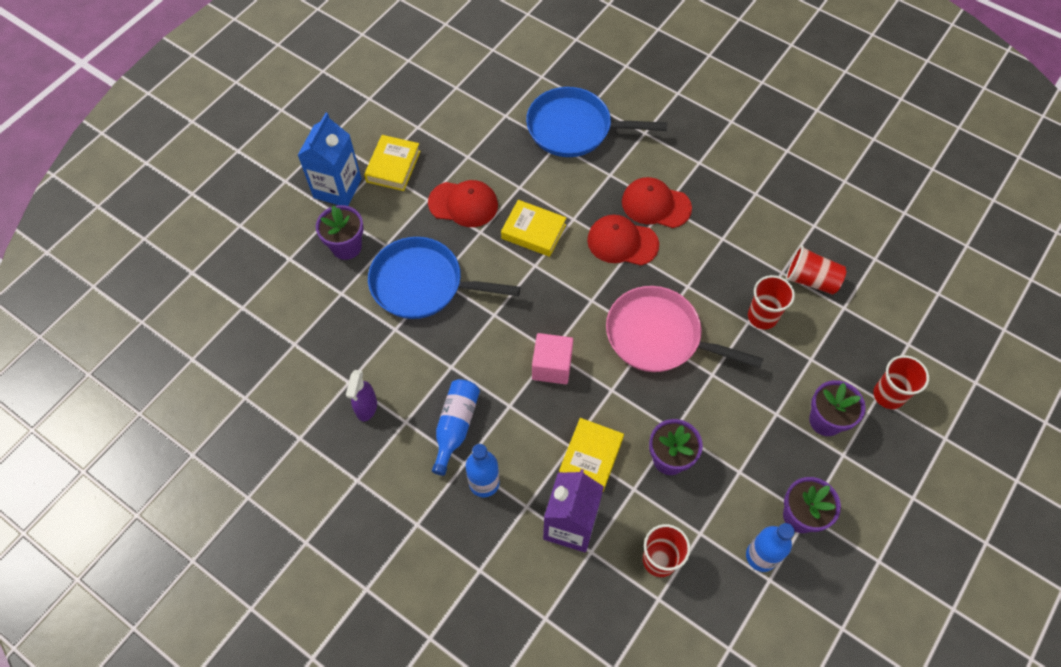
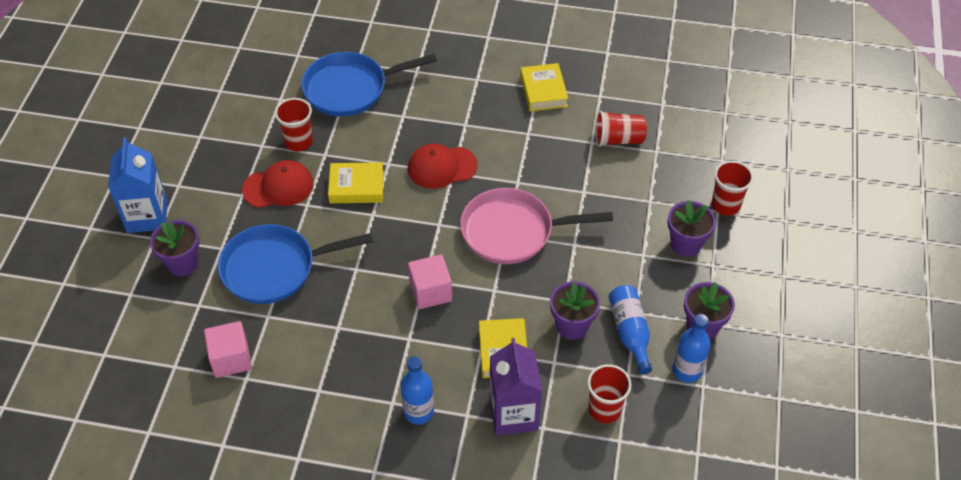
camera: 25 degrees left, 10 degrees down
(345, 357) = (231, 359): none -> pink cube
(366, 408) = (275, 393): purple spray bottle -> none
(393, 166) = (193, 178): yellow book -> yellow book (543, 91)
(455, 427) = (368, 376): blue bottle -> blue bottle (630, 332)
(655, 205) = (456, 126): red cap -> none
(762, 316) = (593, 183): red cup -> red cup (298, 142)

